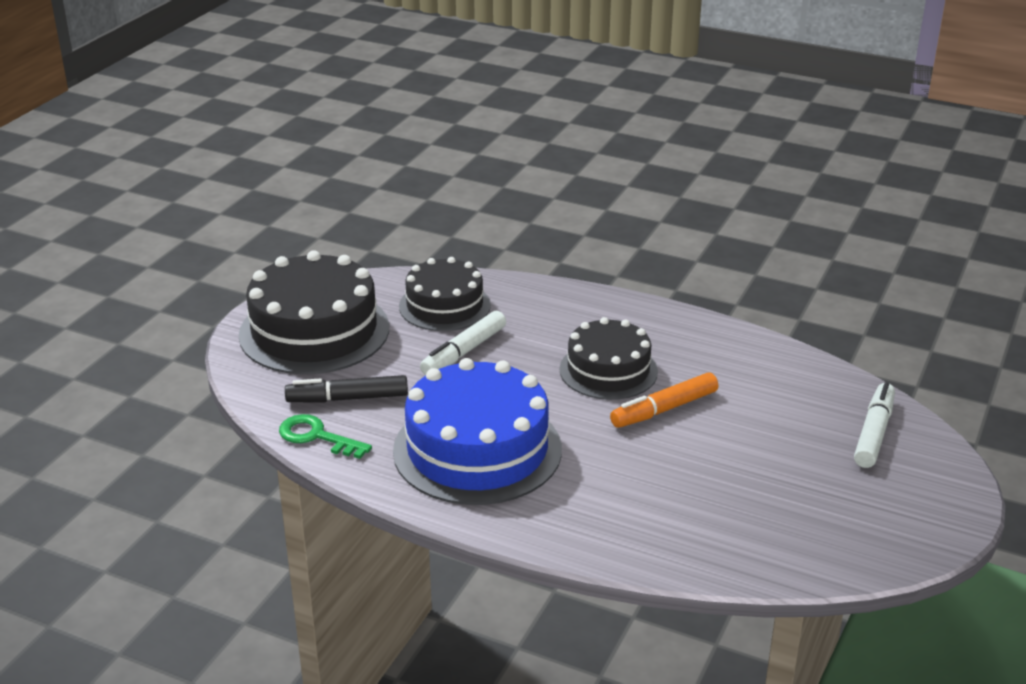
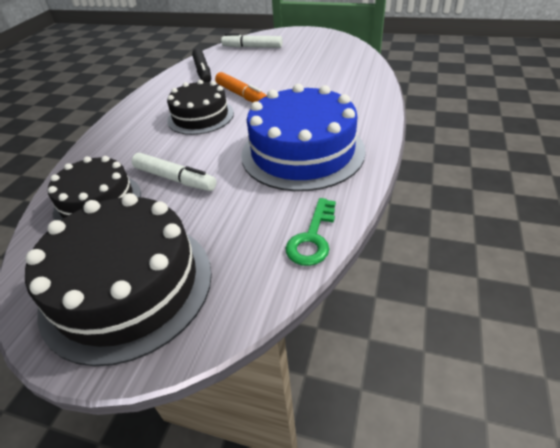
camera: 95 degrees left, 10 degrees up
(347, 398) = (250, 232): black marker -> black marker (202, 71)

